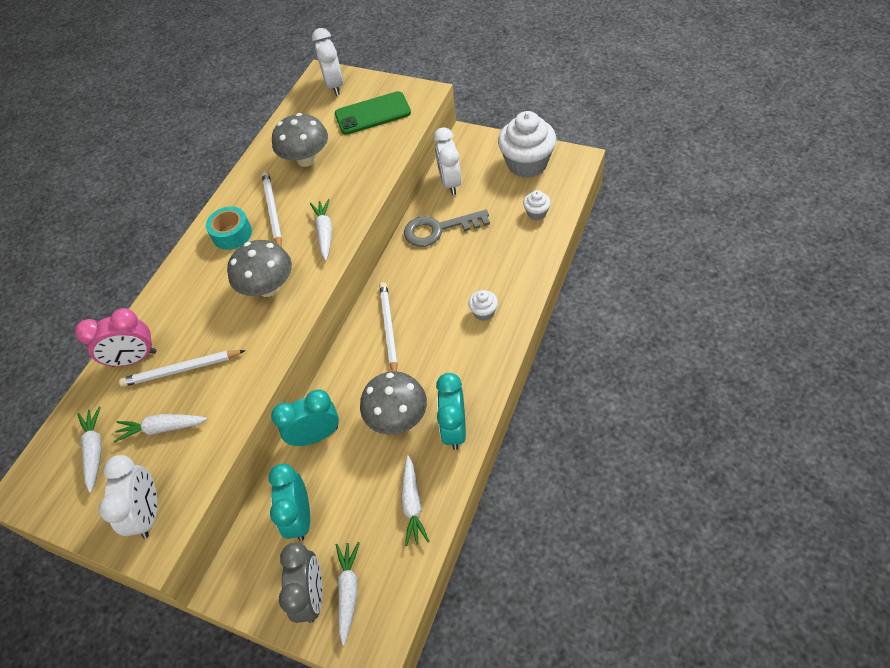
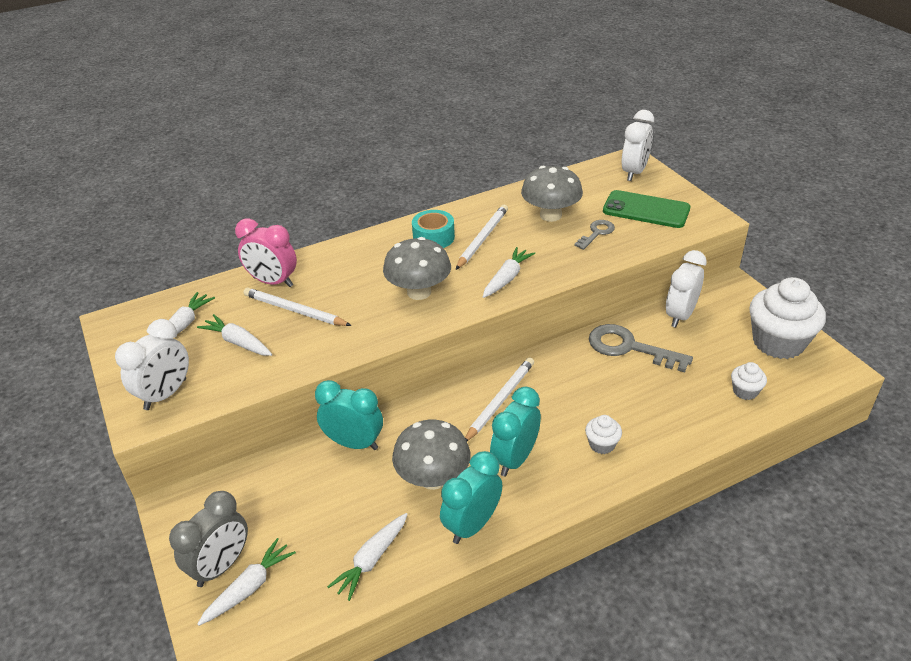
camera: 35 degrees right, 15 degrees down
(300, 517) = (276, 497): turquoise clock -> turquoise clock (515, 459)
(355, 154) = (596, 233): none -> grey key

